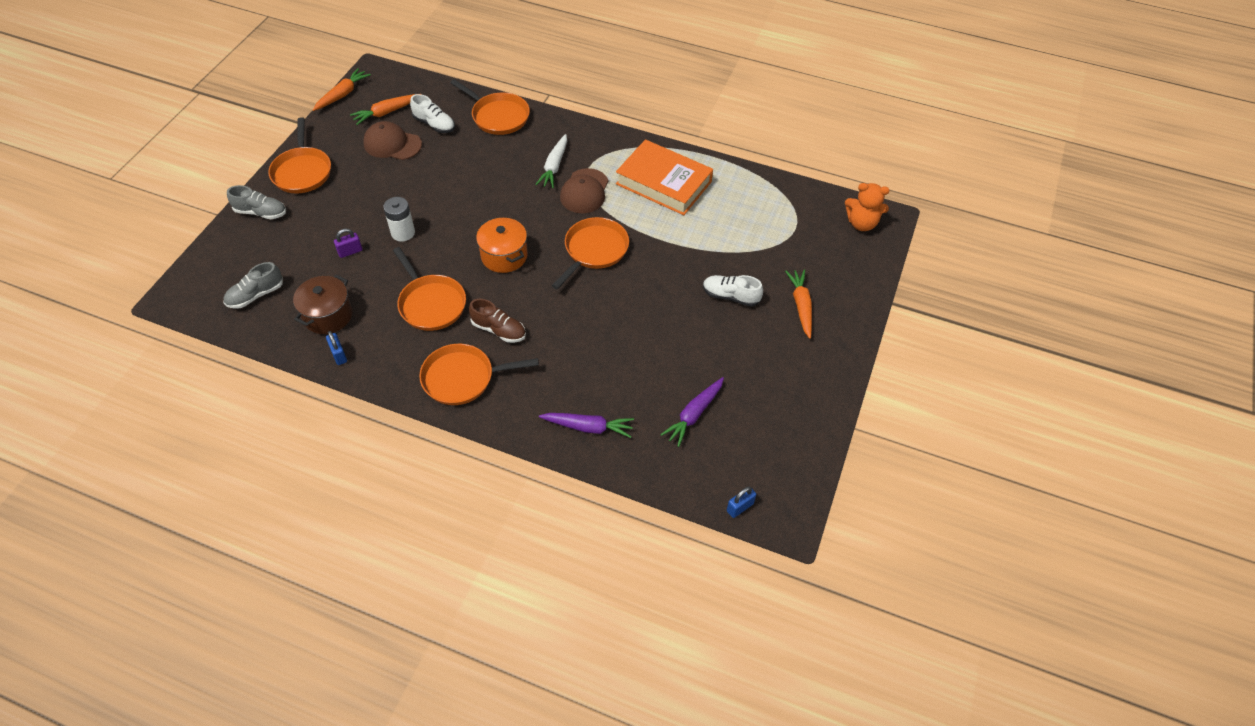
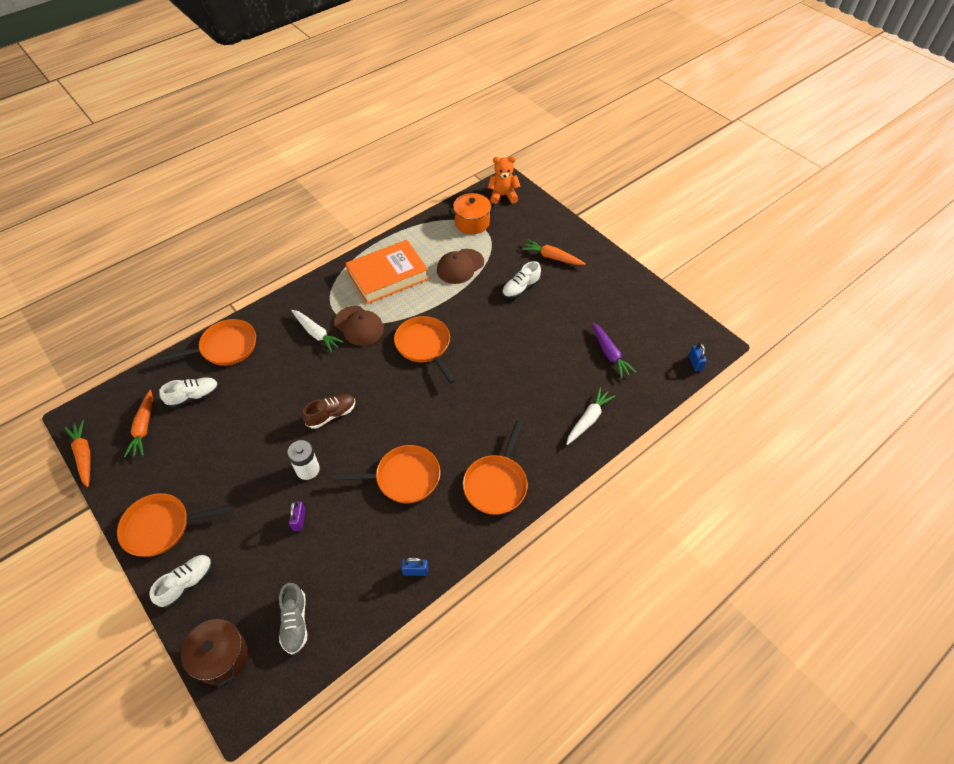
camera: 60 degrees left, 0 degrees up
(261, 212) = (187, 583): grey shoe -> white shoe
(302, 171) = (161, 527): orange pan -> orange pan turned 150 degrees clockwise
(328, 315) = (363, 565): brown pot -> brown pot (221, 657)
(392, 144) = (190, 438): brown cap -> brown cap (460, 266)
(499, 330) = (463, 440): brown shoe -> brown shoe (331, 415)
(504, 256) = (388, 405): orange pot -> orange pot (472, 223)
(588, 427) = (588, 419): purple carrot -> white carrot
(861, 223) = (503, 196): orange teddy bear -> orange teddy bear turned 135 degrees counterclockwise

